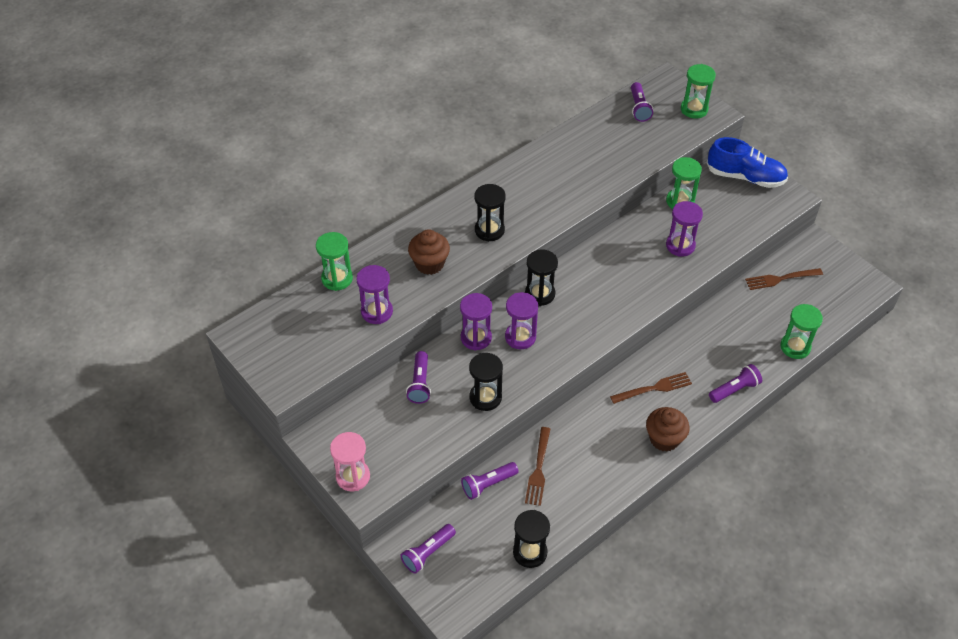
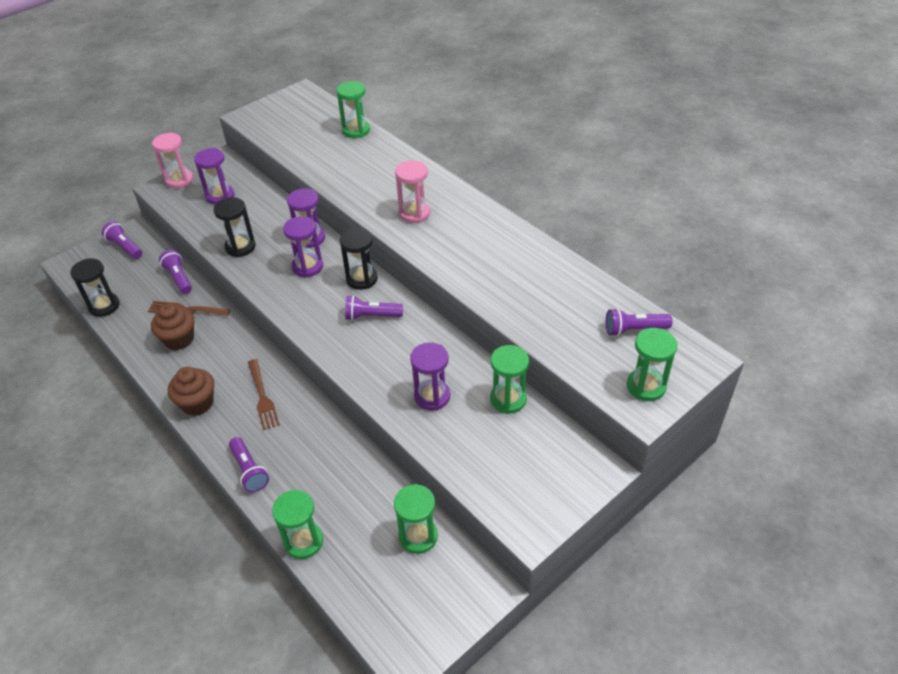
camera: 90 degrees right, 5 degrees down
(377, 312) = (316, 154): purple hourglass -> purple hourglass (220, 196)
(420, 383) = (264, 208): purple flashlight -> purple flashlight (372, 316)
(429, 264) = (371, 179): brown cupcake -> brown cupcake (179, 339)
(489, 230) = (414, 213): black hourglass -> pink hourglass
(745, 177) = (563, 474): blue shoe -> none
(780, 279) = (418, 536): brown fork -> green hourglass

